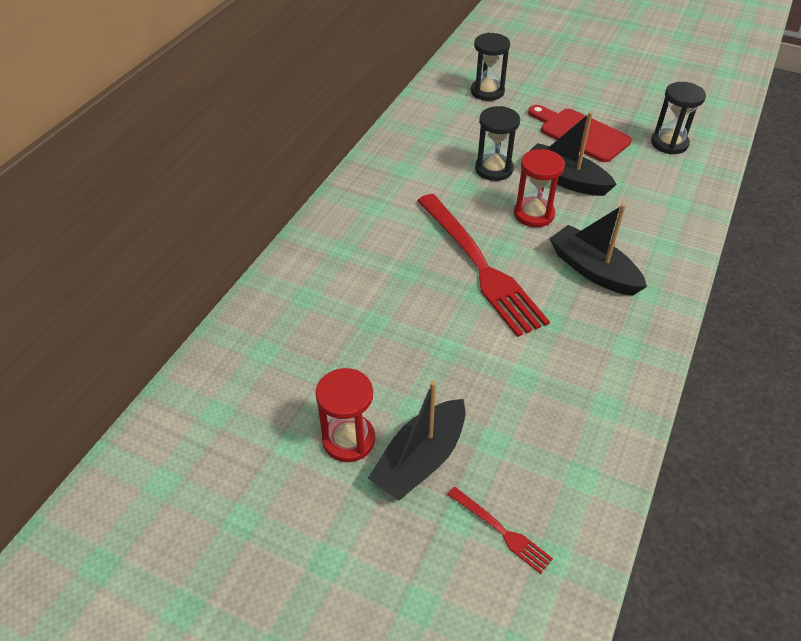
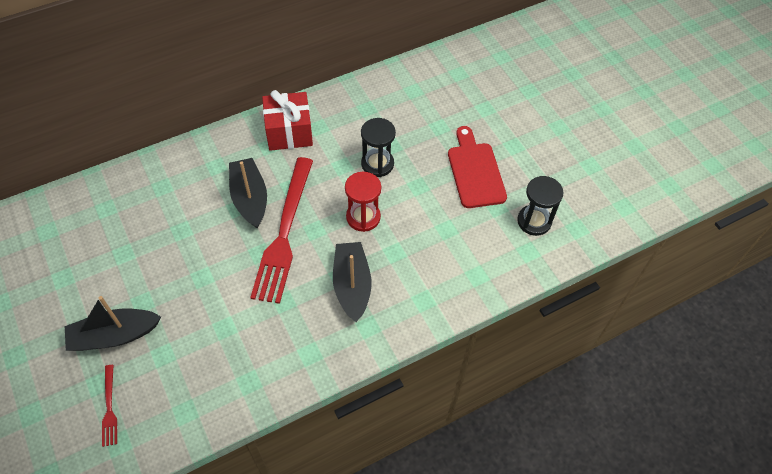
camera: 35 degrees right, 10 degrees up
(348, 439) = (92, 296): red hourglass -> none
(381, 186) = (289, 132): none -> red gift
(487, 92) = (449, 93): black hourglass -> none
(565, 179) = (417, 203): black boat -> black boat (250, 198)

